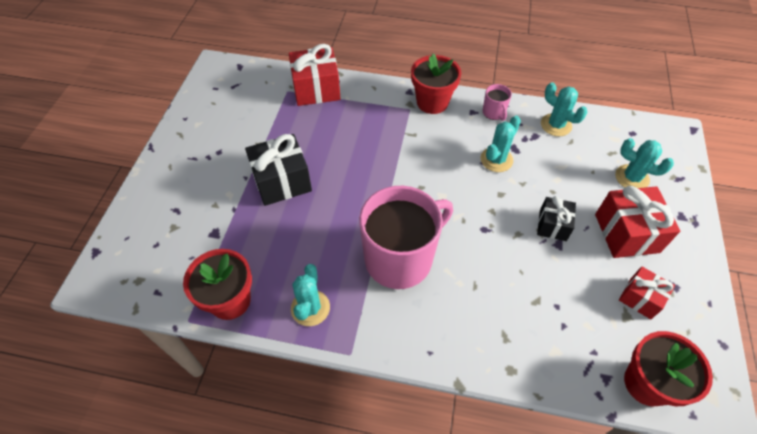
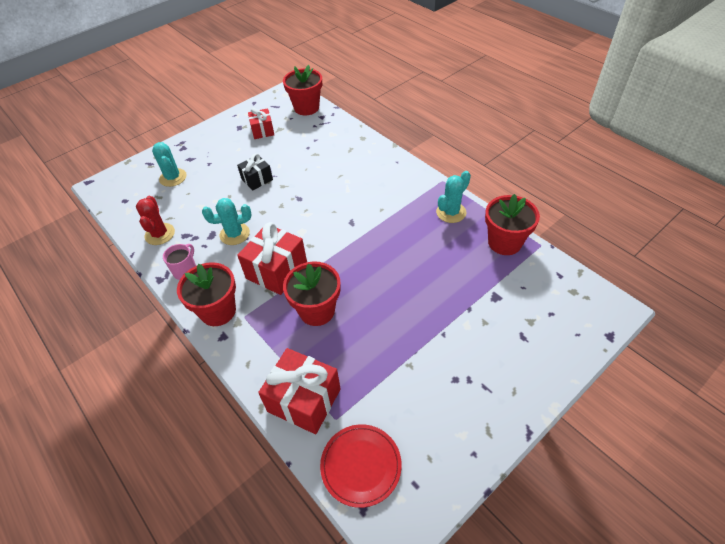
camera: 140 degrees left, 5 degrees down
(254, 80) = (361, 465): none -> red plate
(282, 181) = (413, 311): black gift -> none
(359, 141) = (317, 311): none -> red flower pot
(400, 258) = (370, 210): pink mug -> none
(556, 125) = (160, 234): turquoise cactus -> red cactus
(626, 233) = (224, 156): red gift -> red gift (276, 270)

